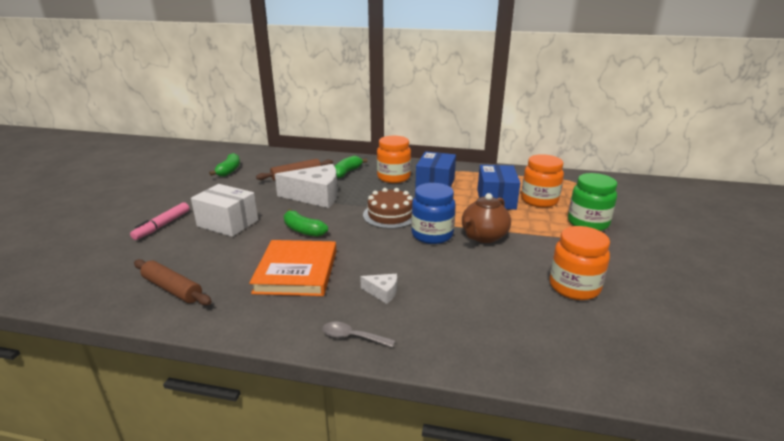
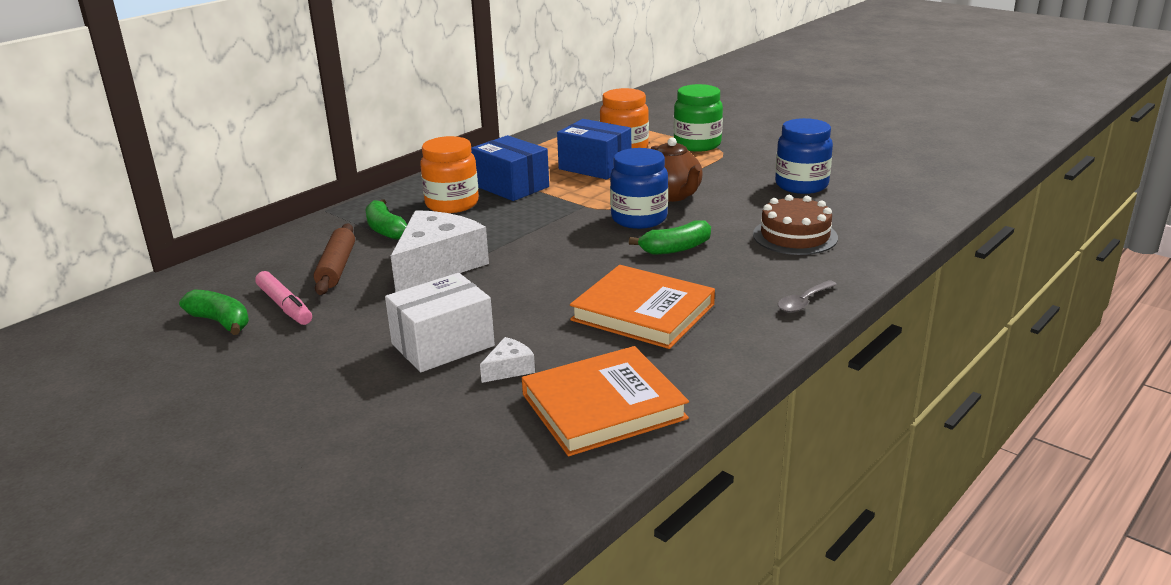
camera: 60 degrees left, 0 degrees up
(162, 225) = (377, 405): pink marker -> pink marker (285, 305)
(172, 289) = (603, 406): brown rolling pin -> orange book
(303, 230) = (537, 291): green banana -> green banana (675, 249)
(382, 292) = (735, 271): white cheese -> white cheese (509, 369)
(390, 215) = (561, 230): brown cake -> brown cake (795, 236)
(574, 287) = (801, 185): orange jar -> blue jar

